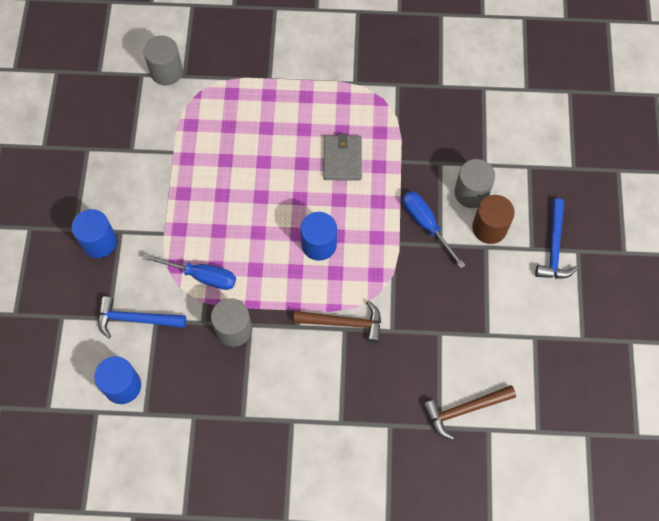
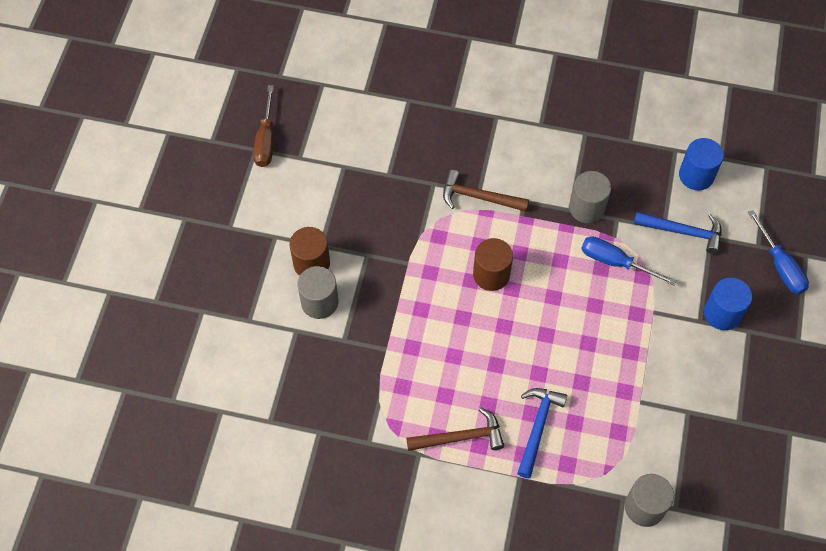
camera: 170 degrees left, 5 degrees down
(319, 244) = (491, 274): blue cylinder -> brown cylinder
(342, 159) = (450, 361): grey wallet -> none
(426, 224) = (376, 277): blue screwdriver -> blue screwdriver (780, 265)
(464, 410) = (382, 109): brown hammer -> brown hammer (461, 437)
(554, 247) = (252, 234): blue hammer -> blue hammer (538, 427)
(575, 351) = (266, 140): none -> brown screwdriver

